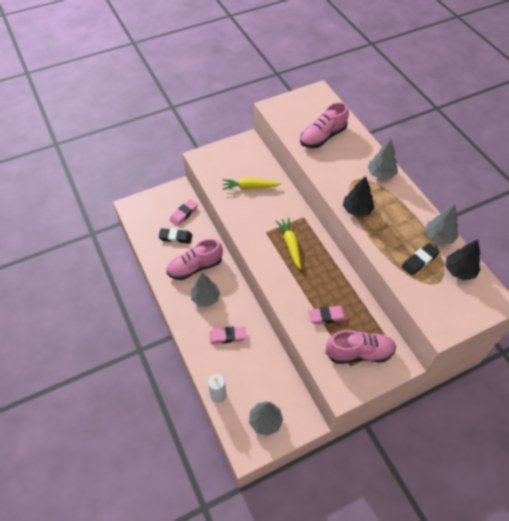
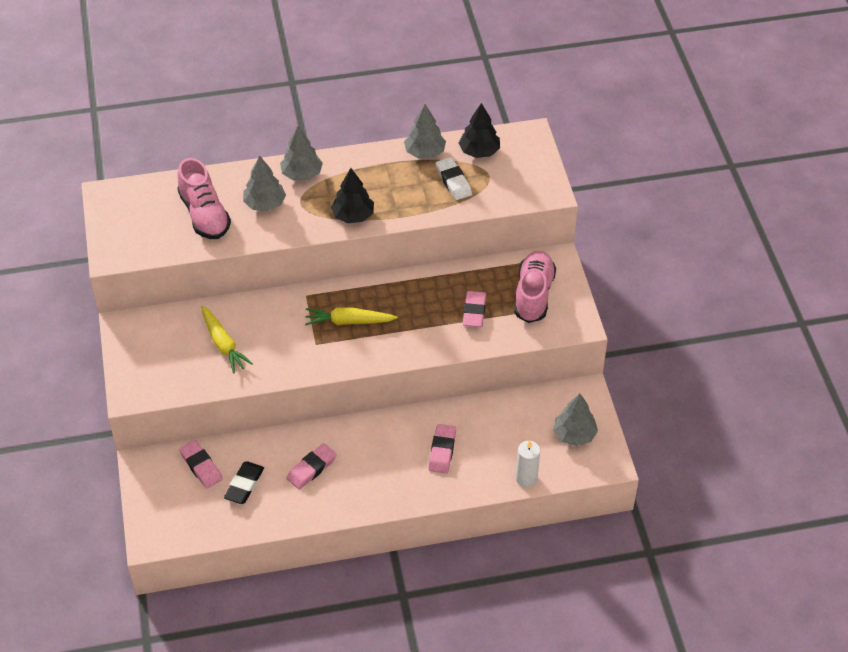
camera: 75 degrees left, 5 degrees down
(195, 267) = (311, 468): pink shoe -> pink eraser
(205, 298) = (371, 465): grey tree -> grey tree (265, 204)
(250, 187) = (223, 344): yellow carrot -> yellow carrot turned 45 degrees counterclockwise
(419, 261) = (453, 181): black eraser -> white eraser

